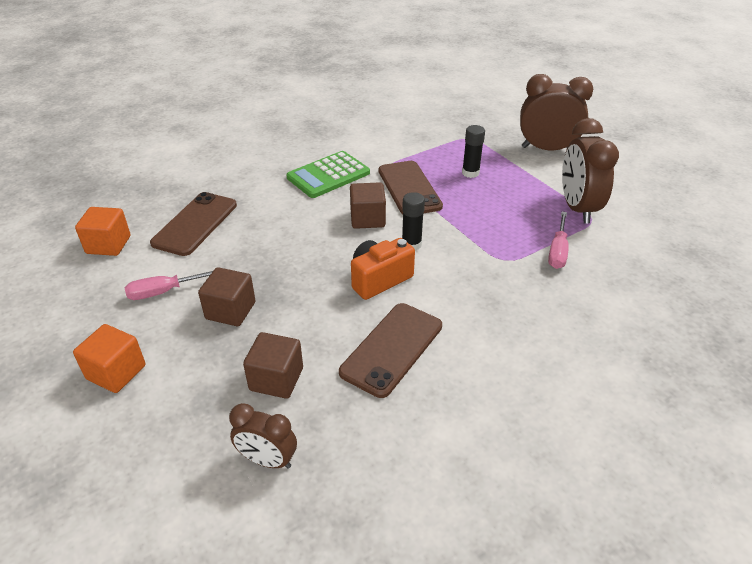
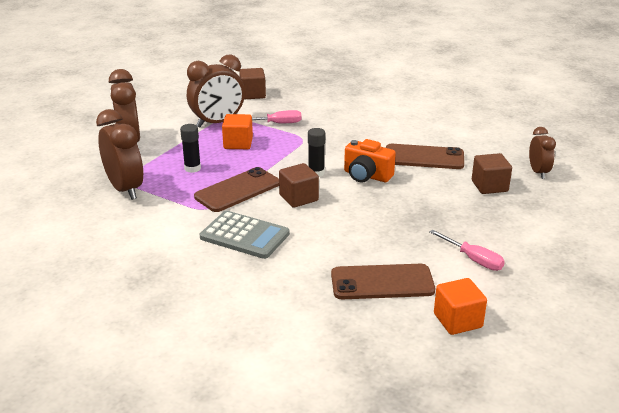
camera: 115 degrees left, 10 degrees down
(116, 372) = (558, 245): orange cube -> orange cube (238, 143)
(230, 311) = (458, 222): brown cube -> brown cube (253, 94)
(328, 175) = (244, 236): green calculator -> grey calculator
(451, 135) = (125, 189): none -> brown clock

